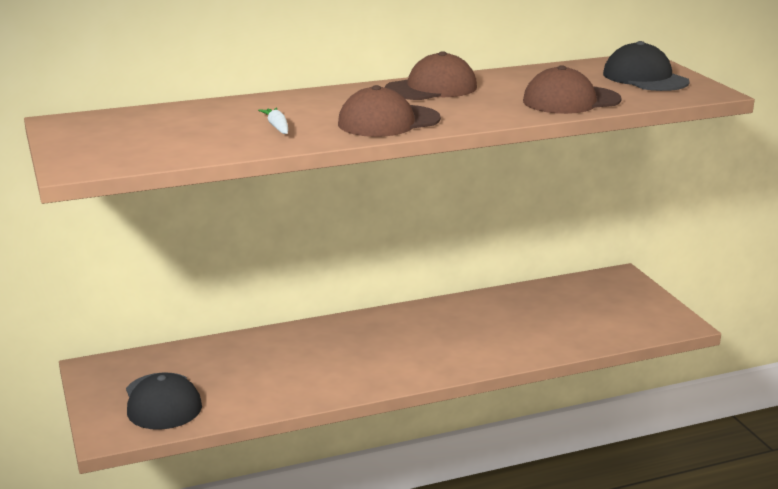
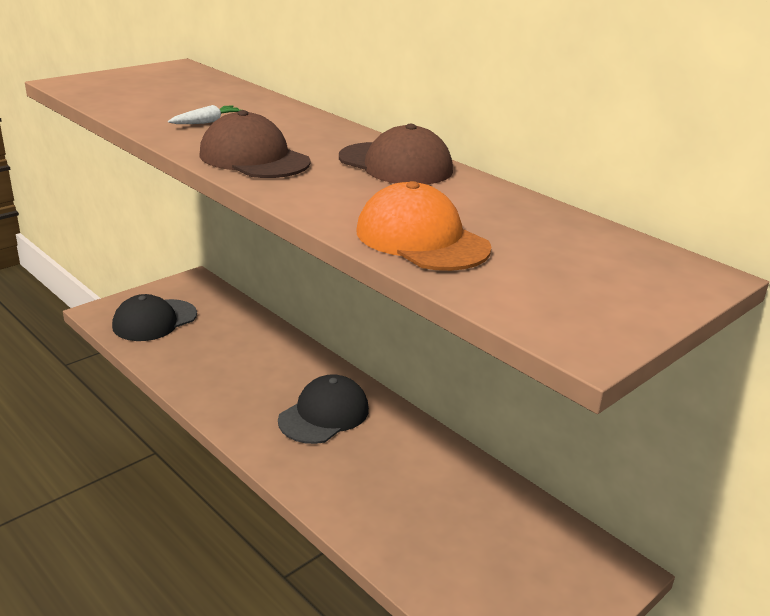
camera: 65 degrees right, 5 degrees up
(571, 101) = (421, 239): brown cap -> orange cap
(645, 78) = (598, 282): black cap -> black cap (324, 414)

